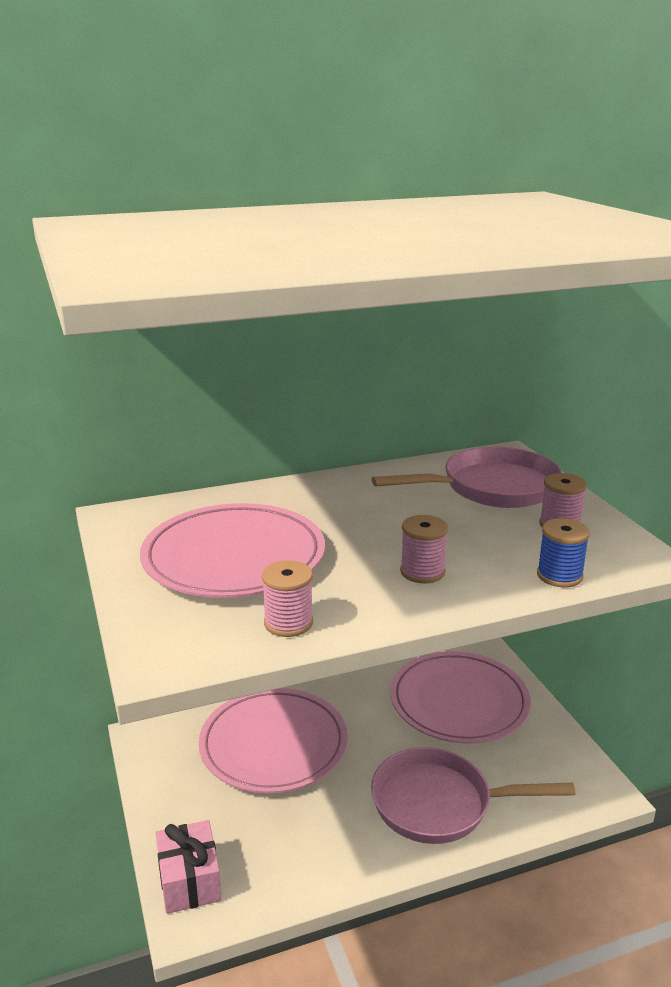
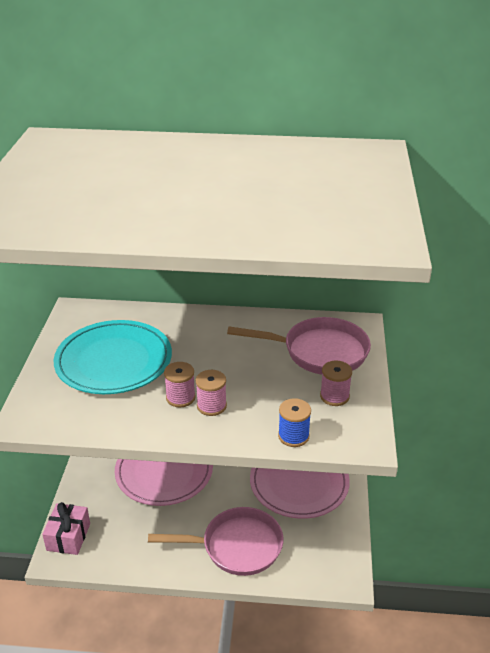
camera: 25 degrees right, 10 degrees up
(234, 557) = (114, 361): pink plate -> turquoise plate
(288, 623) = (106, 417): pink spool -> pink spool (180, 397)
(440, 804) = (236, 546): pink pan -> pink pan turned 150 degrees clockwise

